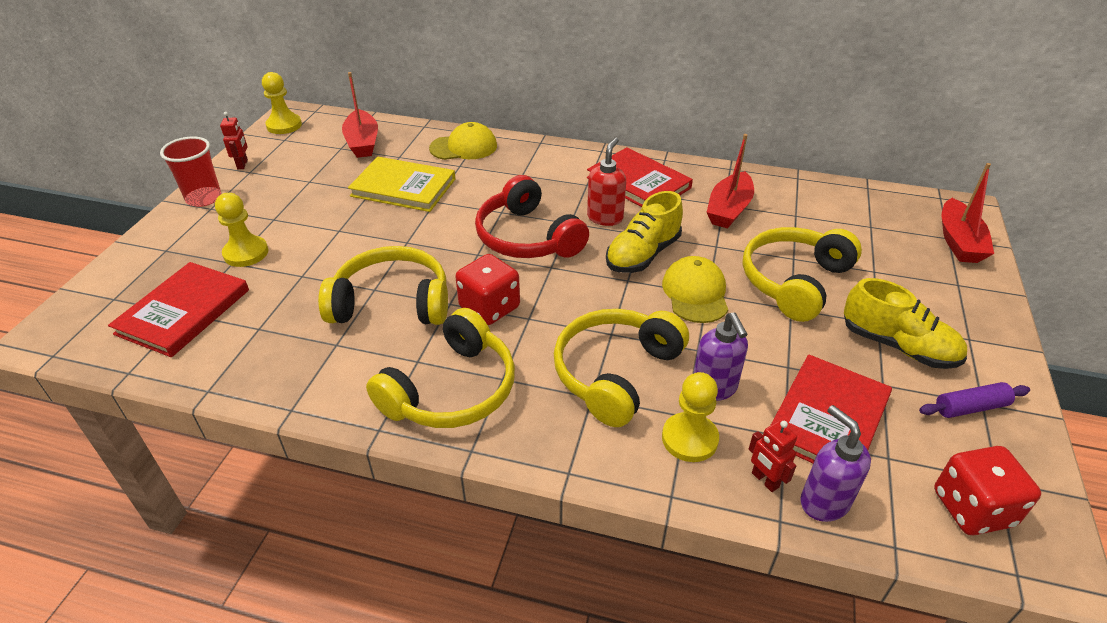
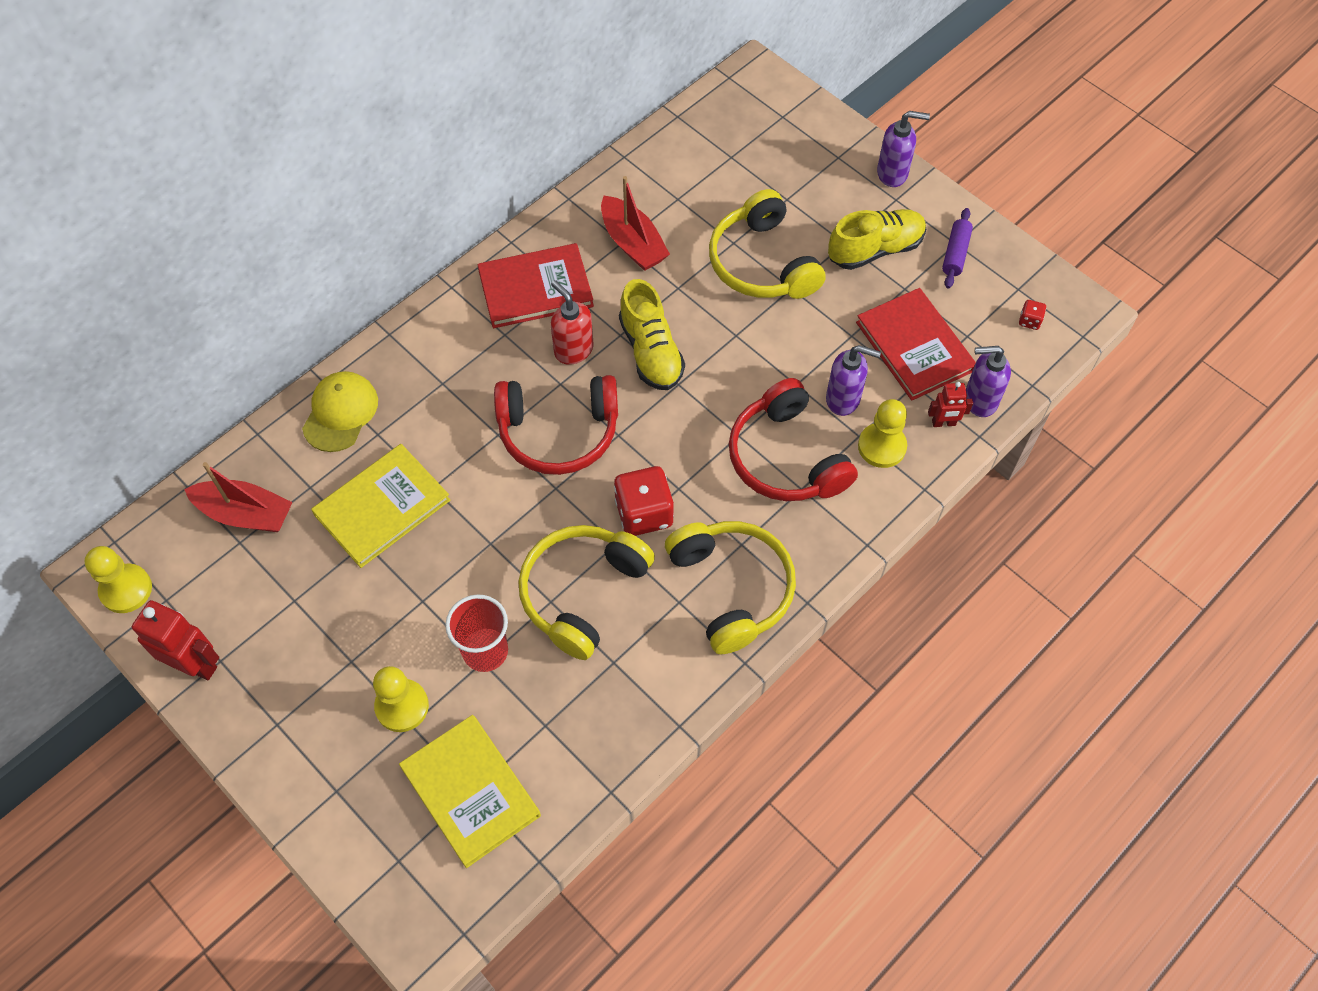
camera: 60 degrees left, 20 degrees up
(183, 312) = (470, 791): red book -> yellow book
(204, 198) = (247, 727): red cup -> red cup (485, 651)
(243, 164) = (195, 664): red robot -> red robot, size x1.74
(615, 373) = (786, 458): yellow headphones -> red headphones
(695, 293) = (729, 343): yellow cap -> none
(958, 241) = (791, 114): red boat -> none
(972, 508) = (1029, 321): red dice -> red dice, size x0.45
(993, 325) = (893, 173): none -> purple soap dispenser

